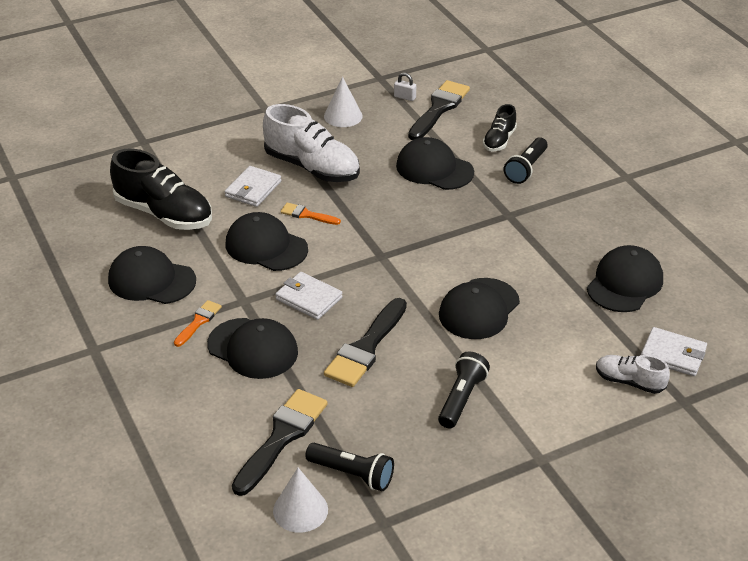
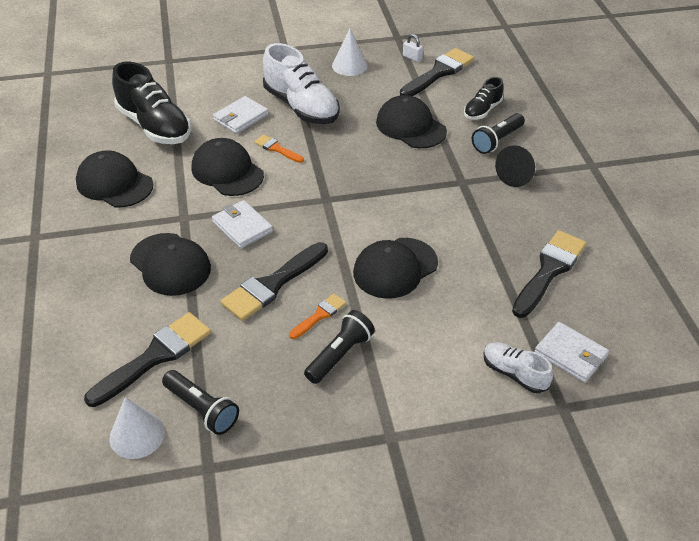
camera: 15 degrees right, 5 degrees up
(198, 321) = (135, 229): orange brush -> orange brush (319, 315)
(559, 199) = (517, 175): none -> black cone
(625, 283) = (549, 270): black cap -> black brush

